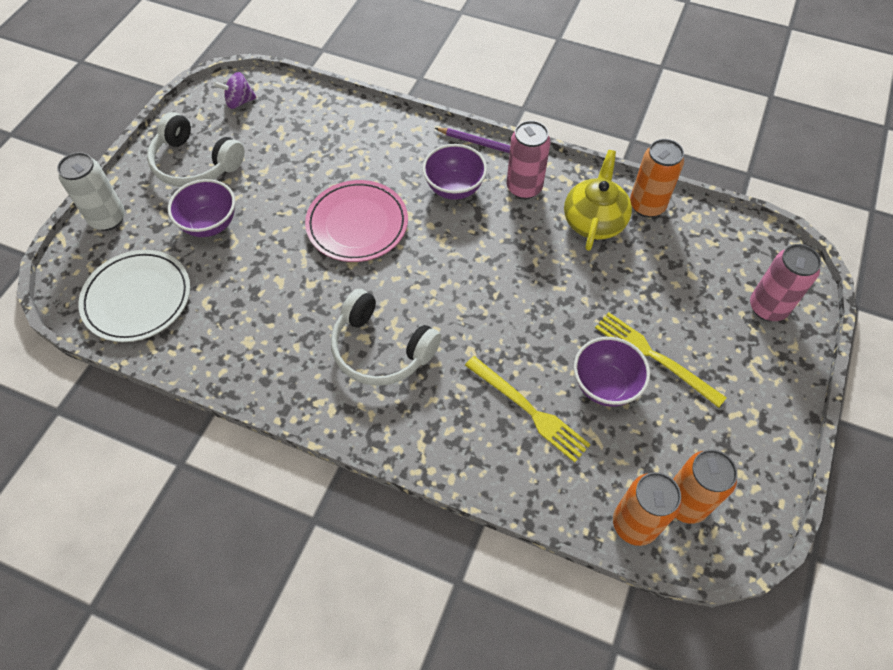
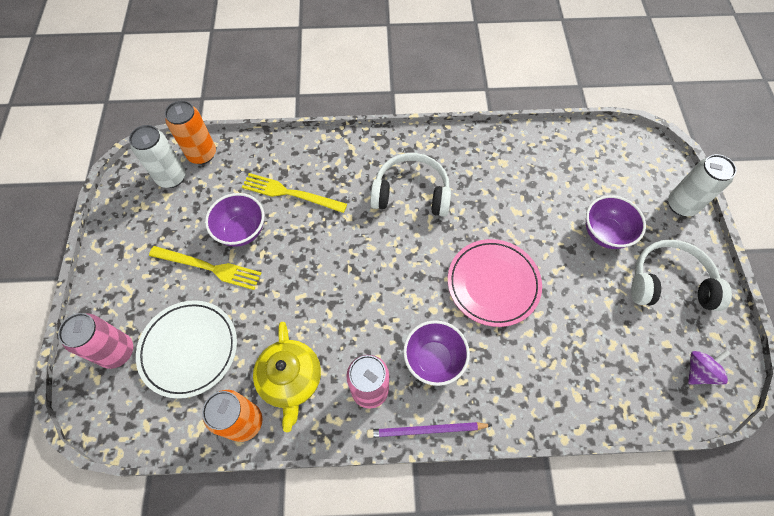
camera: 155 degrees right, 5 degrees up
(137, 298) = (599, 159): white plate -> white plate (189, 349)
(685, 503) = (171, 177): orange can -> white can

